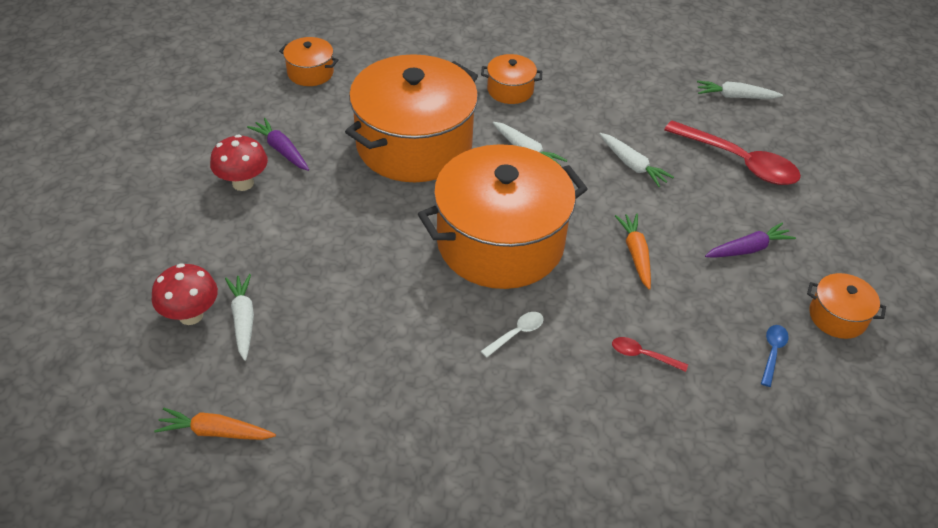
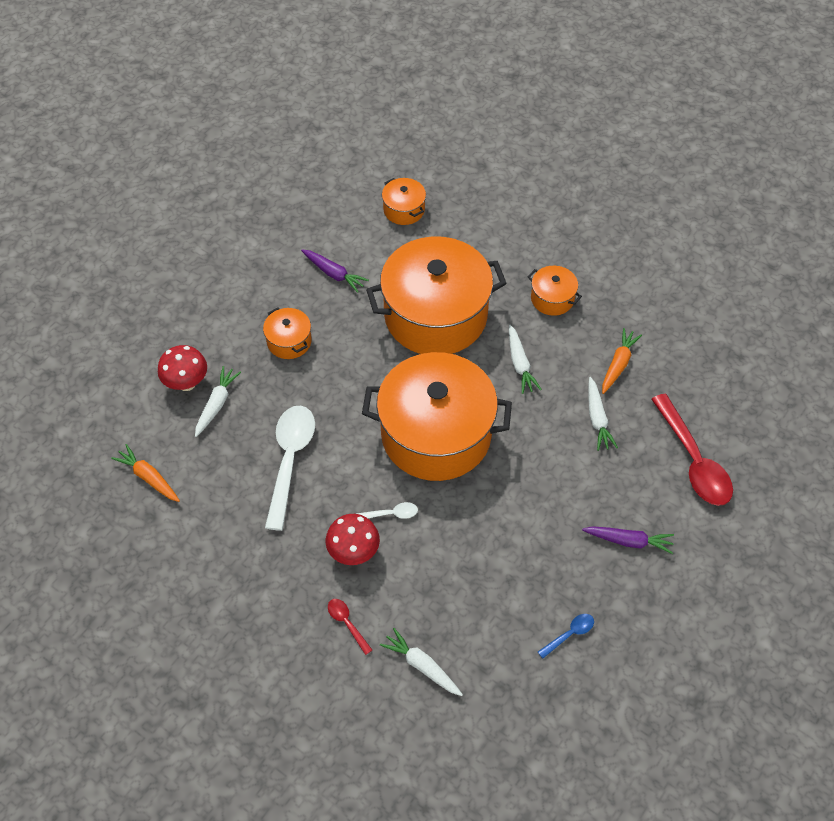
camera: 35 degrees right, 10 degrees up
(243, 183) = (288, 291): red mushroom -> red mushroom (353, 552)
(281, 150) = (334, 274): purple carrot -> purple carrot turned 135 degrees clockwise
(369, 335) = (290, 460): none -> white spoon
(635, 254) = (532, 498): orange carrot -> orange carrot (618, 364)
(643, 355) = (468, 581): red spoon -> red spoon (347, 623)
(735, 96) = (749, 396): white carrot -> white carrot (422, 666)
(837, 317) = (650, 636): orange pot -> orange pot (289, 341)

